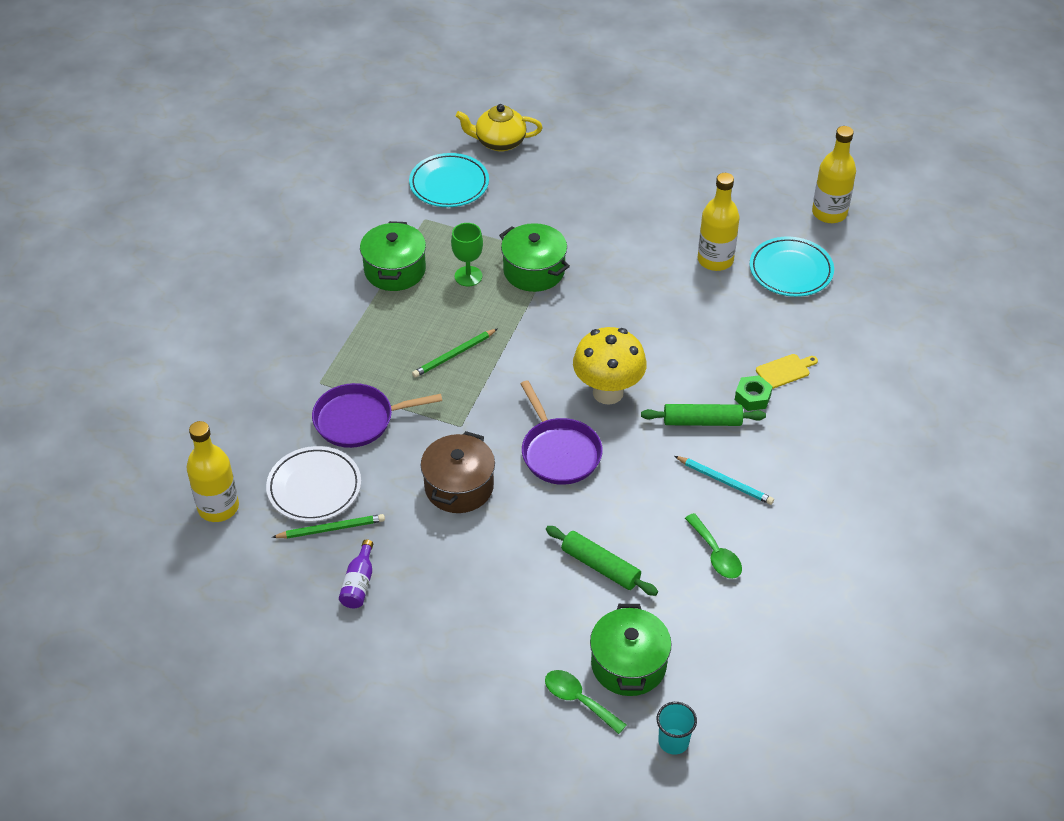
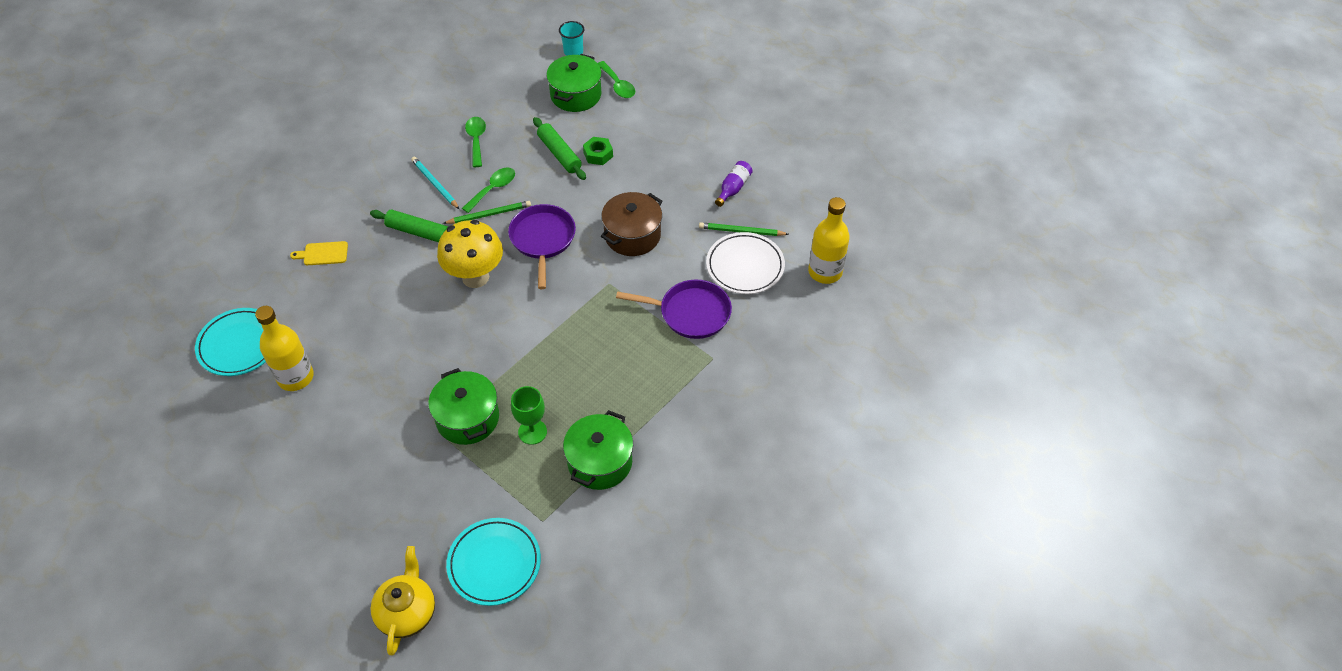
camera: 160 degrees left, 5 degrees up
(454, 355) = (585, 350): green pencil -> green pencil (489, 214)
(499, 142) = (407, 612): yellow teapot -> yellow teapot turned 105 degrees counterclockwise
(653, 495) = (493, 189): none -> green spoon
(752, 397) = (365, 240): green nut -> green nut (598, 154)
(829, 213) = (150, 396): yellow bottle -> none

